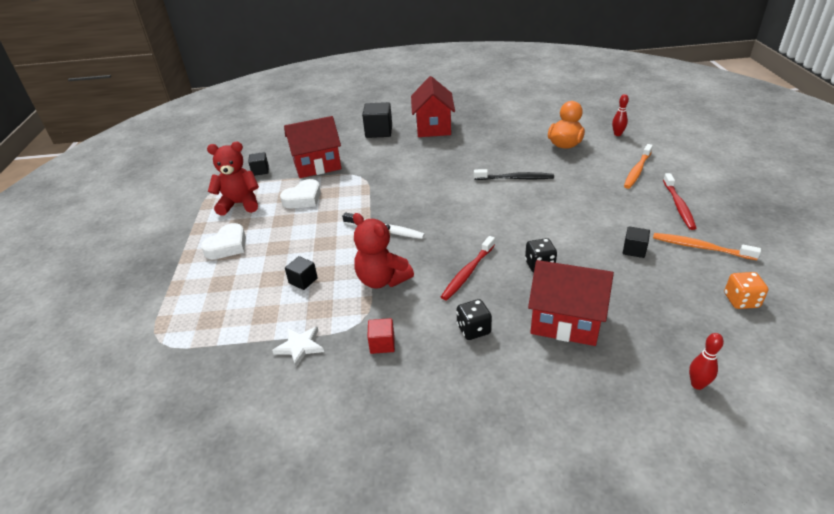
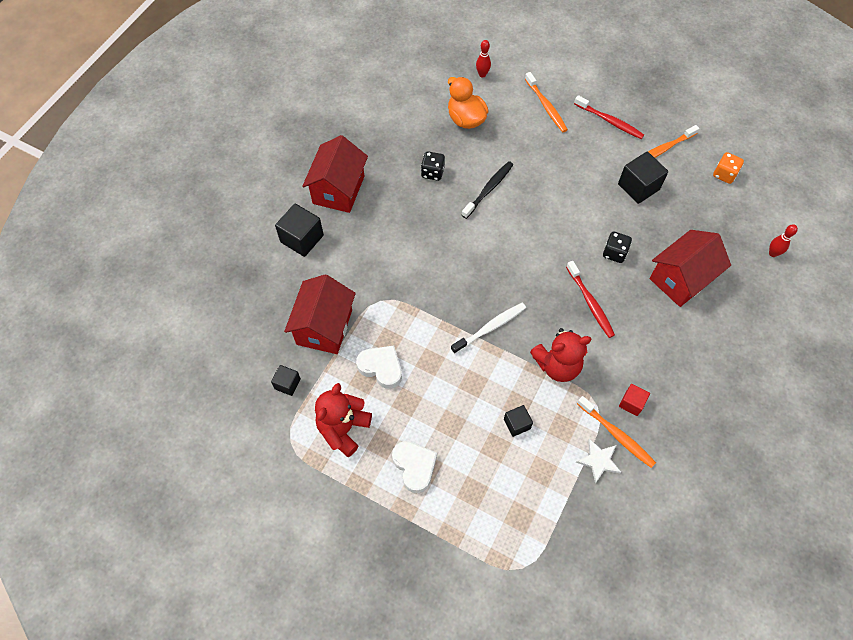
camera: 60 degrees left, 25 degrees up
(303, 198) = (381, 368): white heart -> white heart turned 45 degrees counterclockwise
(337, 348) = (617, 435): none -> orange toothbrush
(433, 127) = (338, 190): red house -> red house turned 75 degrees clockwise
(473, 329) = (654, 337): black dice -> black dice (432, 172)
(634, 250) = (638, 187): black cube -> black cube, size x1.73

